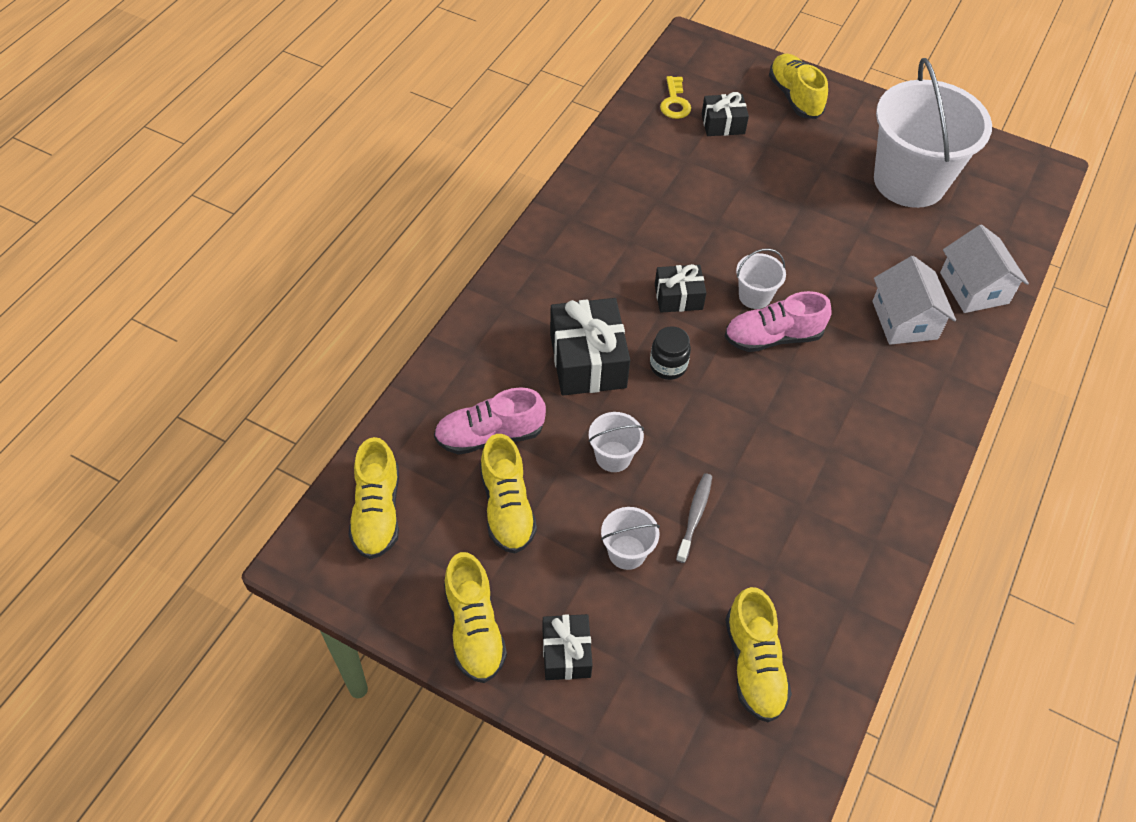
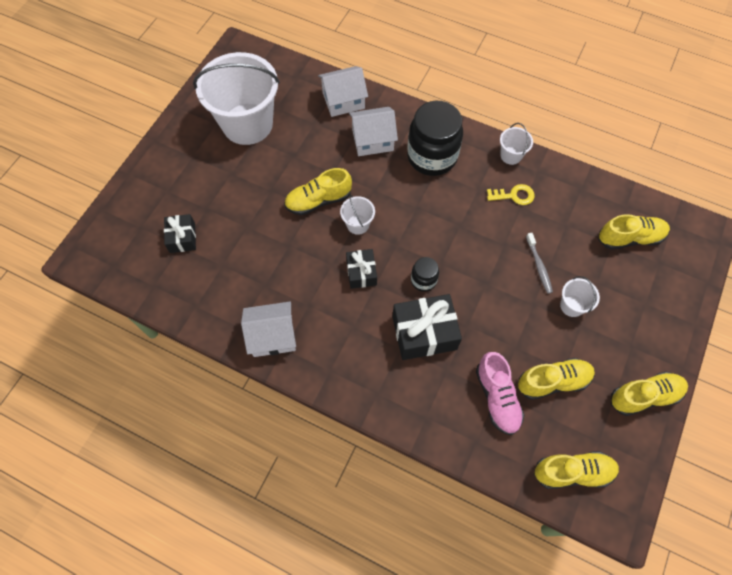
camera: 90 degrees left, 10 degrees up
(566, 653) = (647, 339): black gift -> none
(589, 207) = (273, 336): none -> white house
(613, 456) = (502, 314): white bucket -> white bucket (511, 155)
(674, 102) = (154, 272): yellow key -> yellow key (514, 195)
(695, 516) = (539, 266): grey toothbrush -> grey toothbrush turned 120 degrees counterclockwise
(772, 337) = (393, 215): pink shoe -> none
(794, 97) = (154, 187): yellow shoe -> yellow shoe (318, 200)
(885, 393) = (432, 156): none -> black jar

